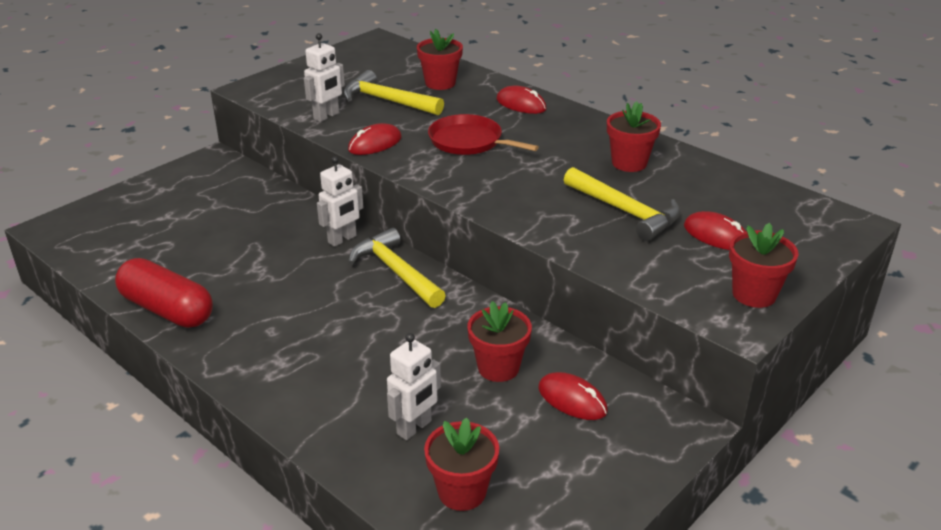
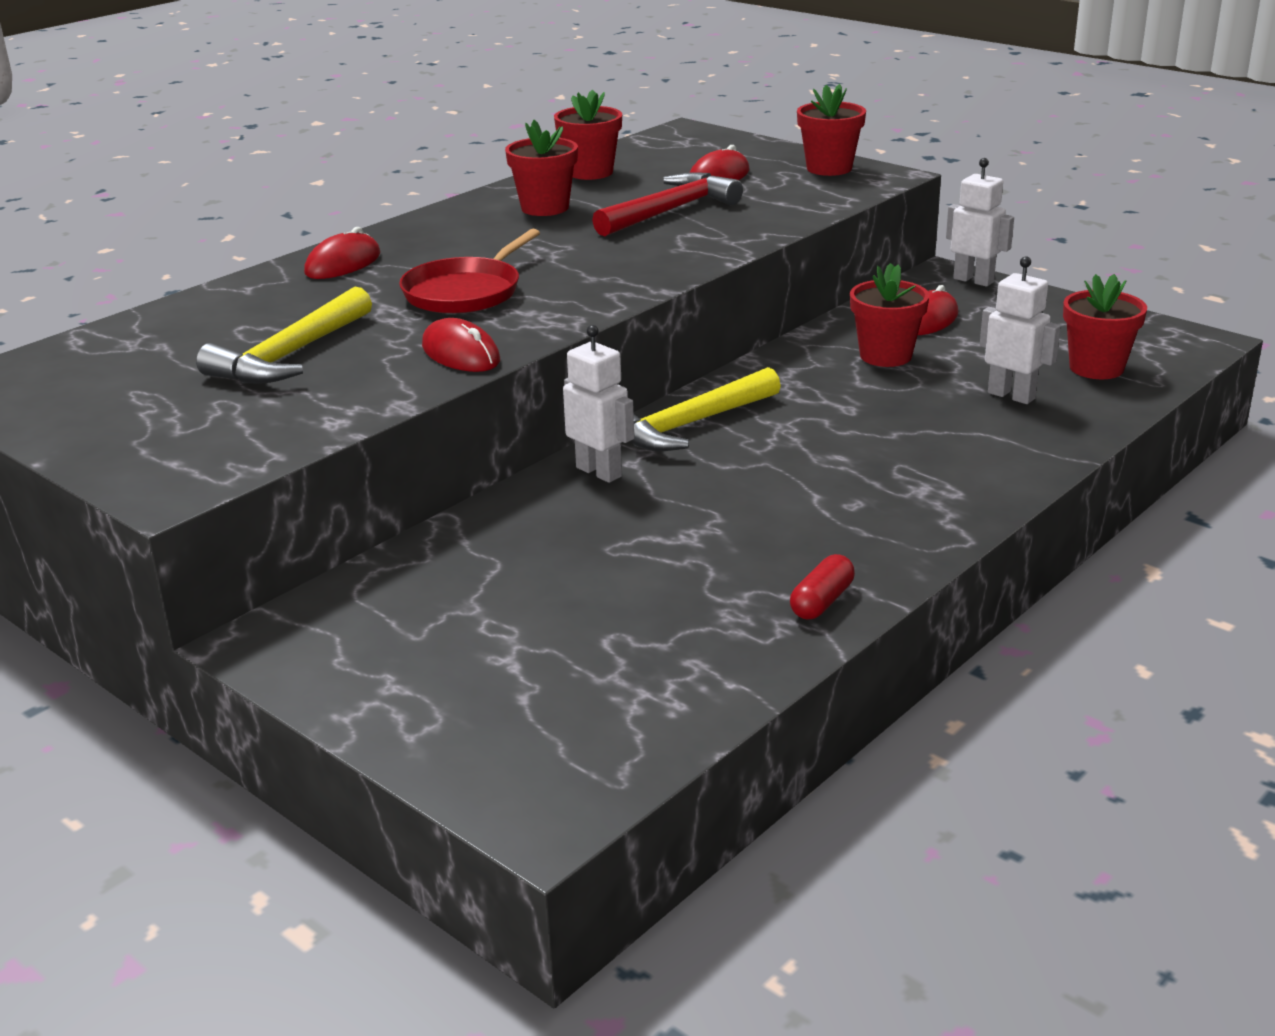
camera: 90 degrees left, 5 degrees down
(167, 310) = (822, 601): red capsule -> red capsule, size x0.47
(326, 116) = (338, 400): white robot -> white robot (973, 280)
(440, 83) = (232, 319): red flower pot -> red flower pot (590, 172)
(625, 212) = (670, 211): yellow hammer -> red hammer

